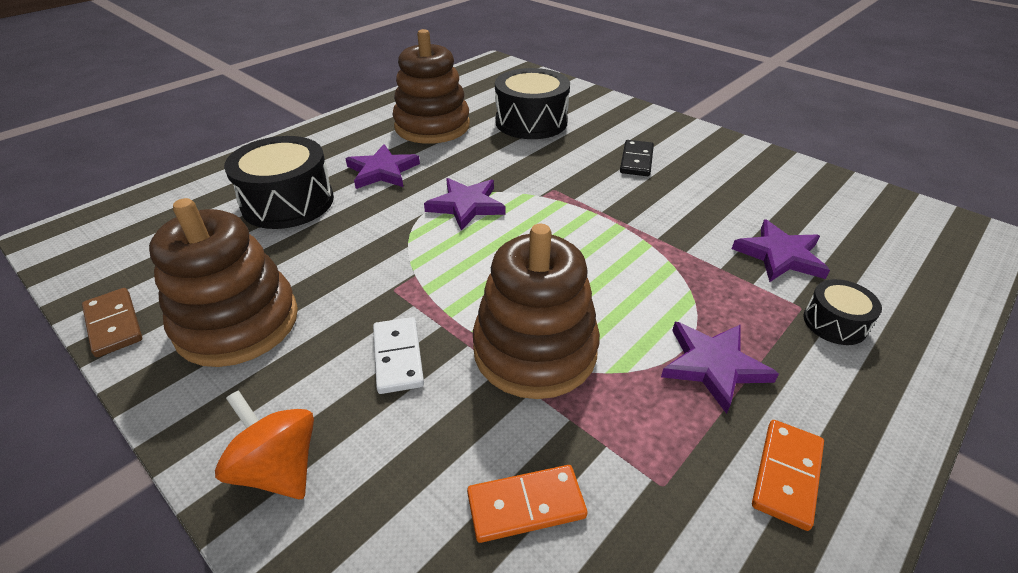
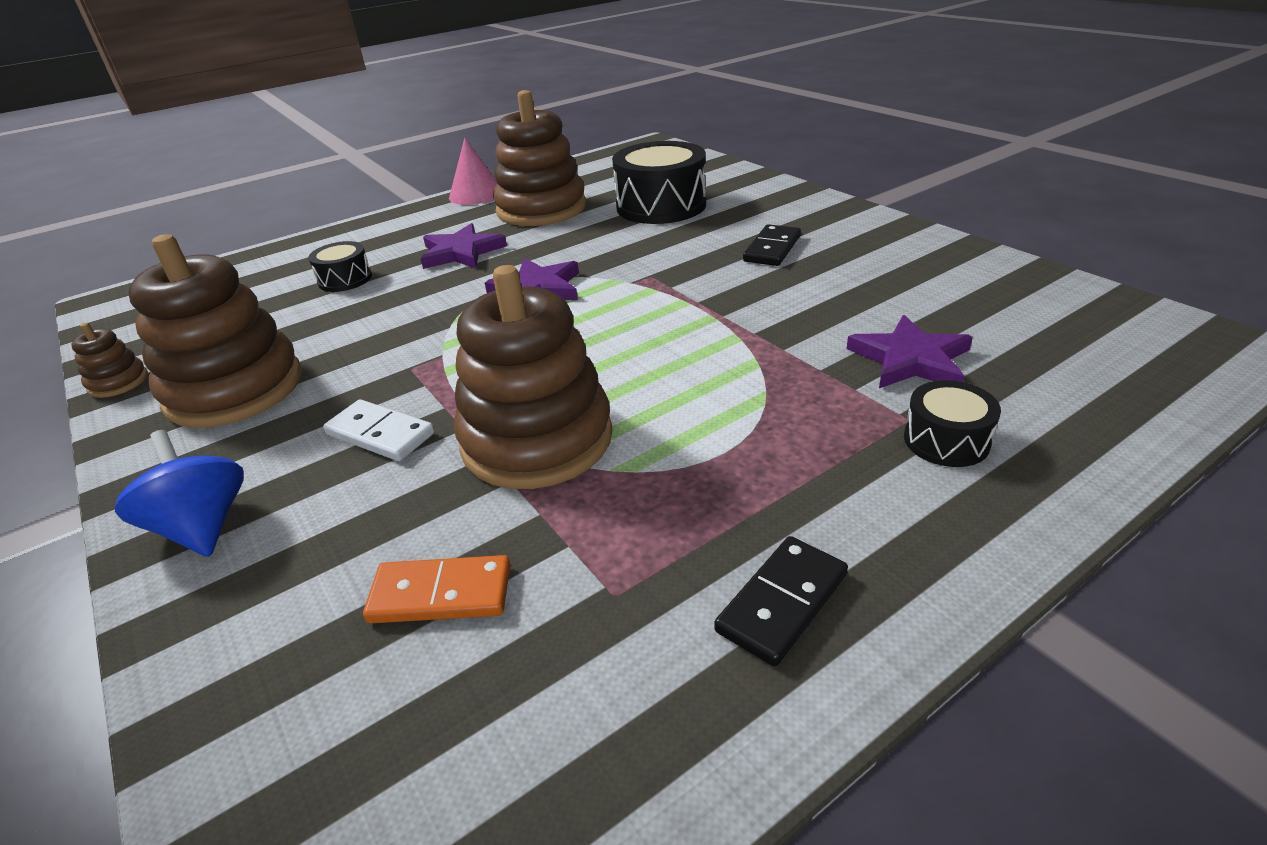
camera: 15 degrees right, 5 degrees down
(113, 324) = (118, 382): brown domino -> brown stacking toy
(279, 468) = (203, 526): orange spinning top -> blue spinning top
(288, 202) = (345, 279): black drum -> black drum, size x0.51
(367, 112) = (476, 194): none -> pink cone
(398, 357) = (380, 434): white domino -> white domino turned 60 degrees counterclockwise
(713, 365) = (750, 474): purple star -> none
(786, 474) = (782, 602): orange domino -> black domino

